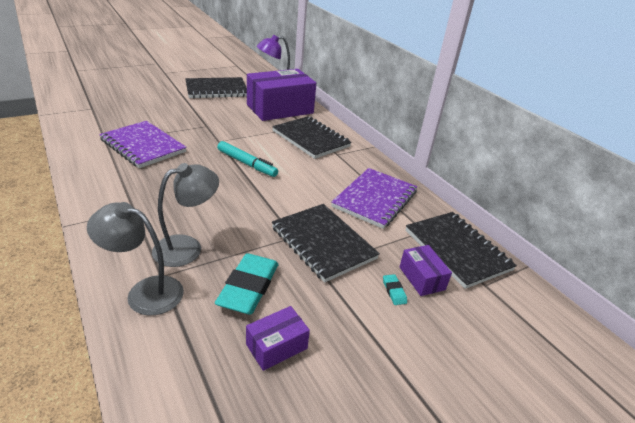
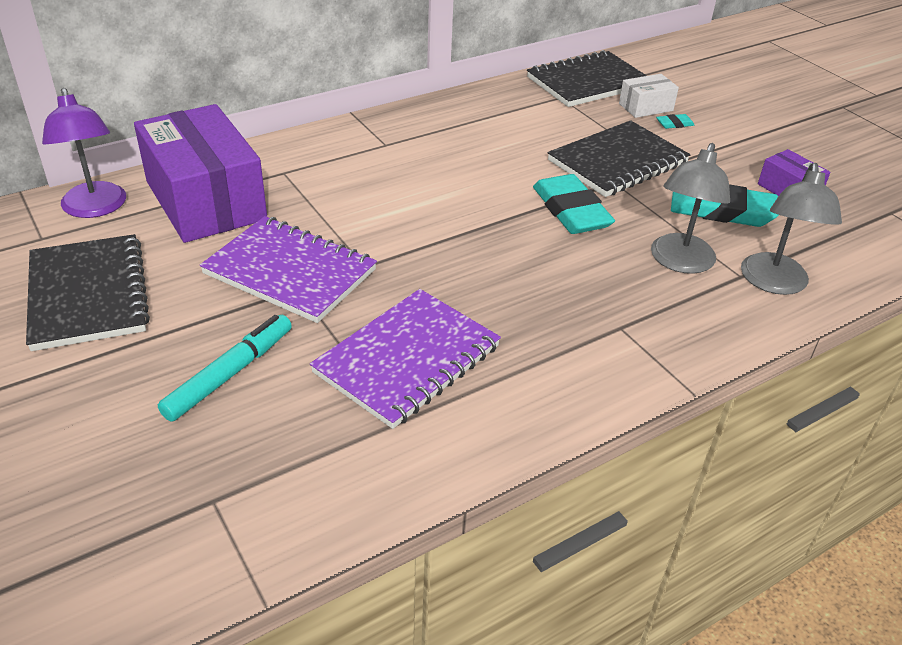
camera: 90 degrees left, 5 degrees up
(187, 247) = (679, 262): grey lamp -> grey lamp turned 120 degrees counterclockwise
(246, 163) = (442, 228): turquoise marker -> turquoise marker (230, 374)
(258, 210) = (571, 210): none -> turquoise eraser
(311, 139) = (337, 167): black notebook -> none
(375, 199) = (506, 122): purple notebook -> purple notebook (290, 272)
(421, 278) = (645, 107): purple box -> white box

